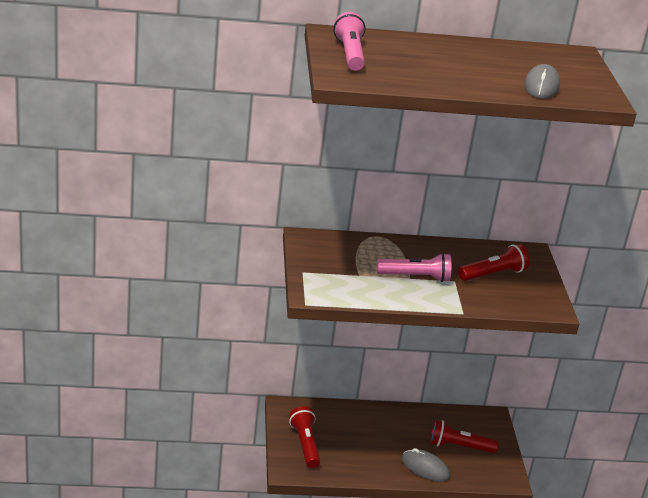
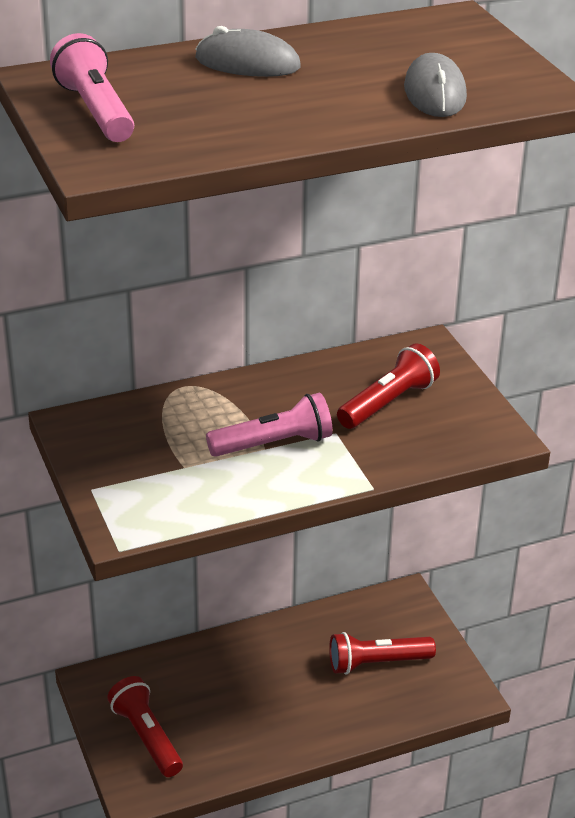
camera: 15 degrees left, 5 degrees up
(425, 468) = (341, 716): grey mouse -> grey mouse (247, 63)

